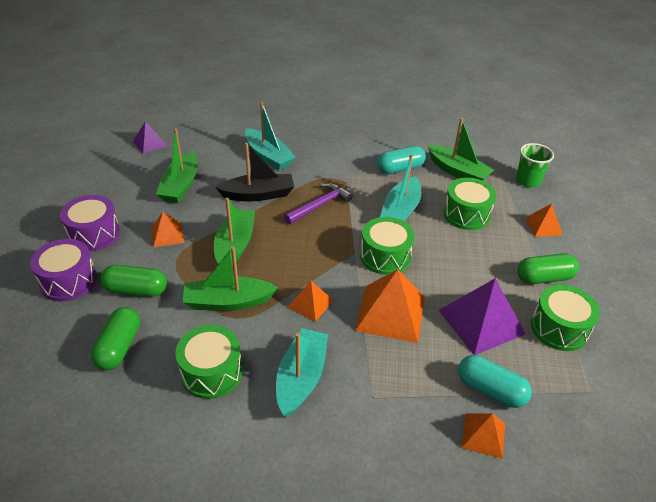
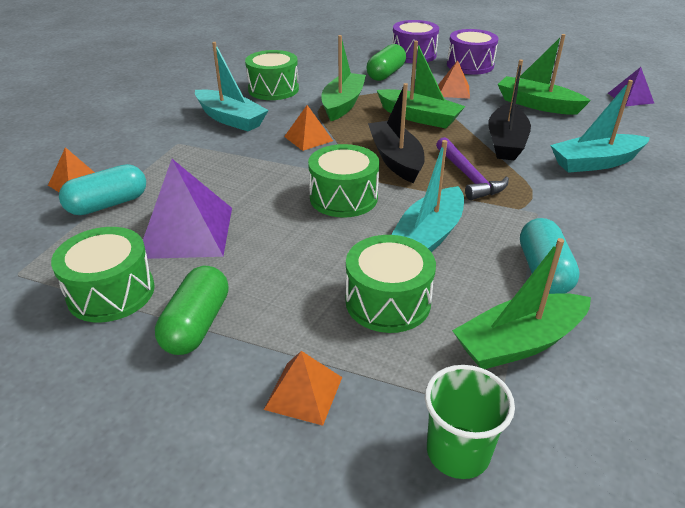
camera: 115 degrees right, 5 degrees down
(119, 347) = (328, 65): green capsule -> none
(316, 243) = (395, 159): none -> black boat
(391, 313) = (256, 177): orange pyramid -> none
(400, 211) = (428, 237): turquoise boat -> turquoise boat turned 105 degrees counterclockwise

